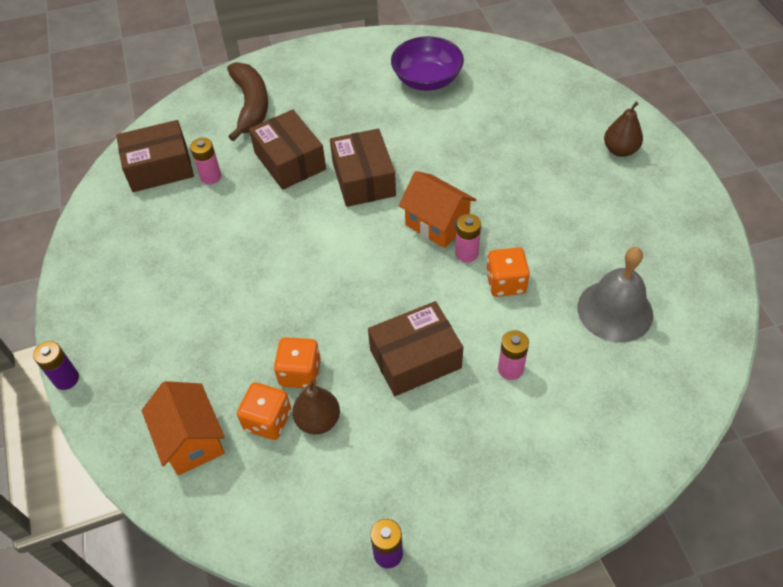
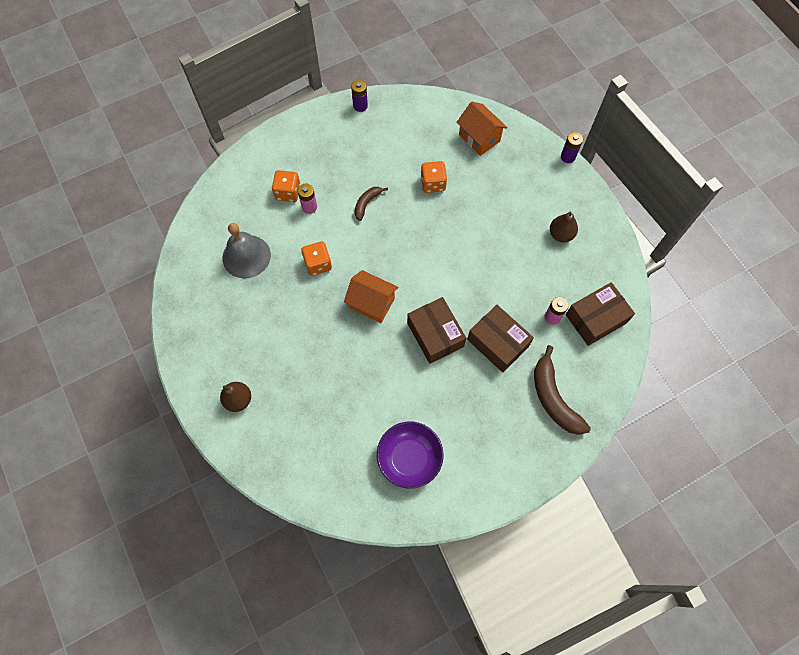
camera: 165 degrees right, 15 degrees up
(268, 420) = (442, 155): orange dice -> orange dice (288, 192)
(318, 420) = (414, 159): brown pear -> brown pear (561, 234)
(415, 359) = (367, 203): brown box -> brown banana
(466, 253) = (347, 282): pink battery -> none

